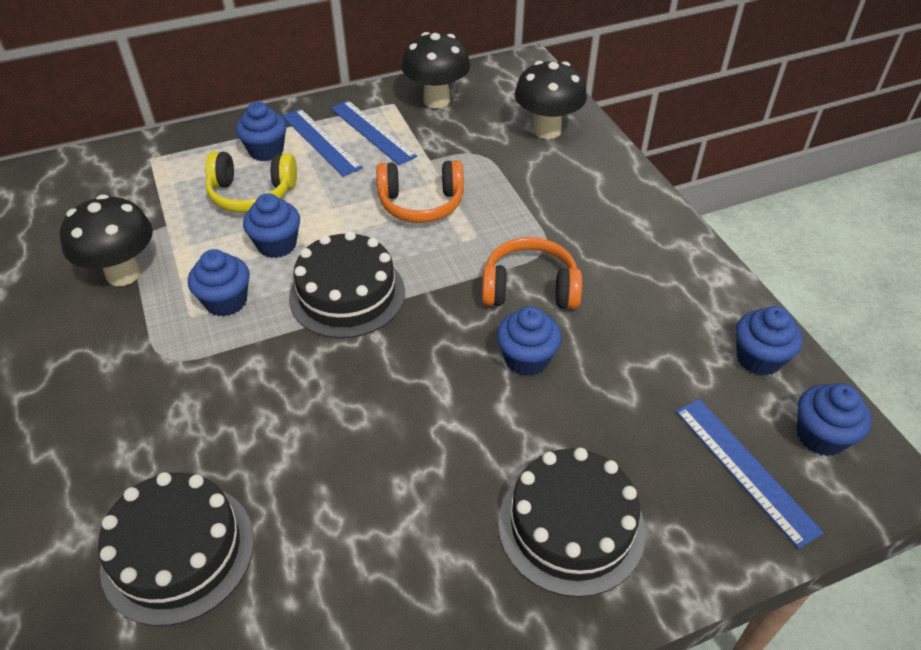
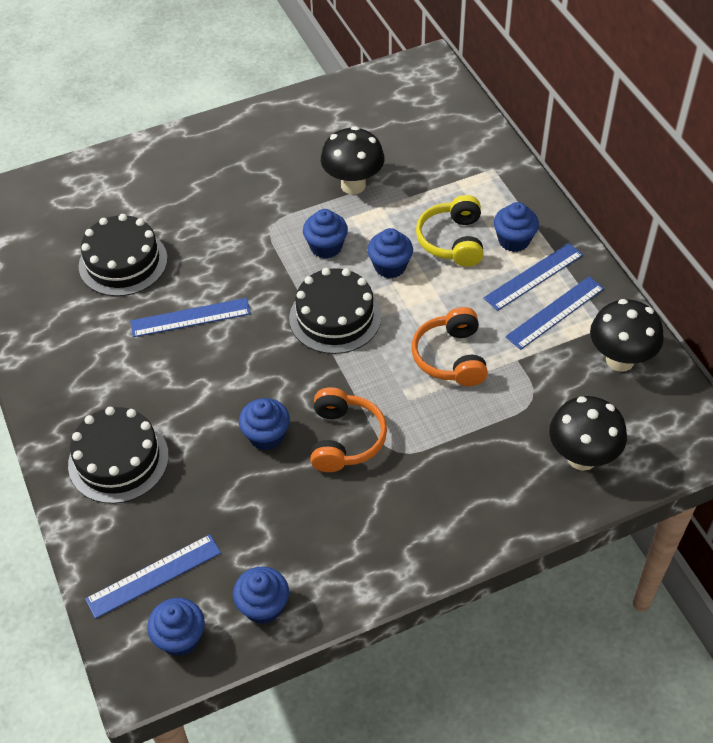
camera: 90 degrees right, 5 degrees up
(318, 449) = (190, 317): none -> blue ruler

